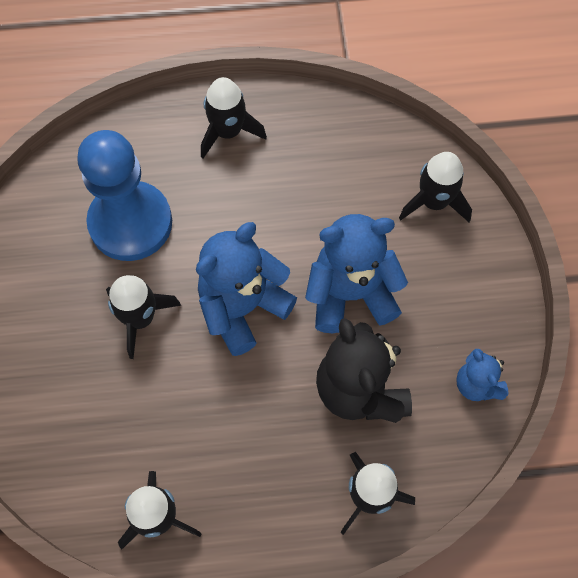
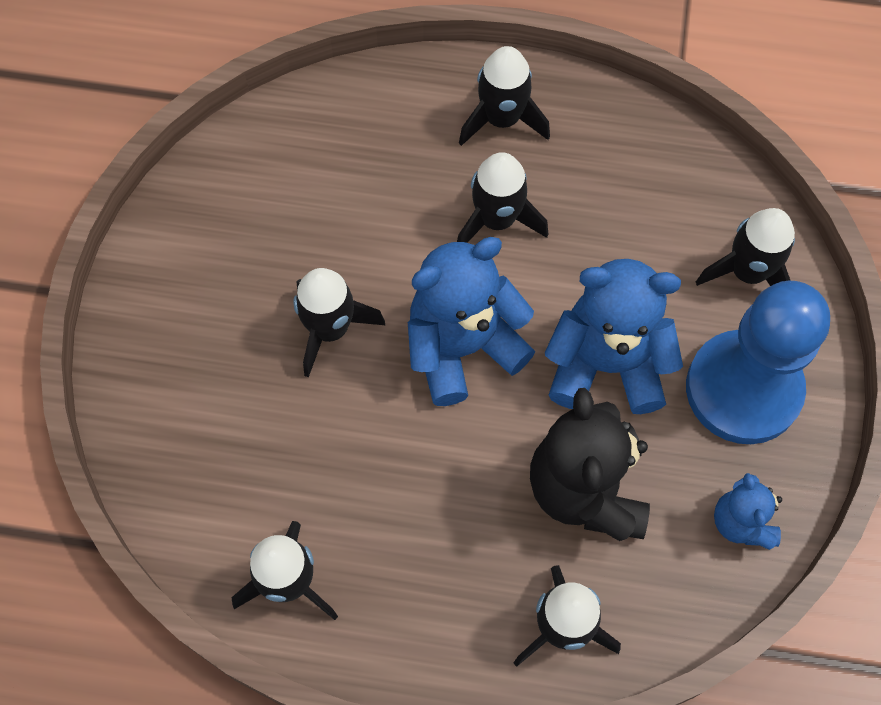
camera: 15 degrees right, 0 degrees up
(130, 223) = (348, 206): blue pawn -> blue pawn (743, 389)
(243, 207) = (497, 219): none -> black rocket

